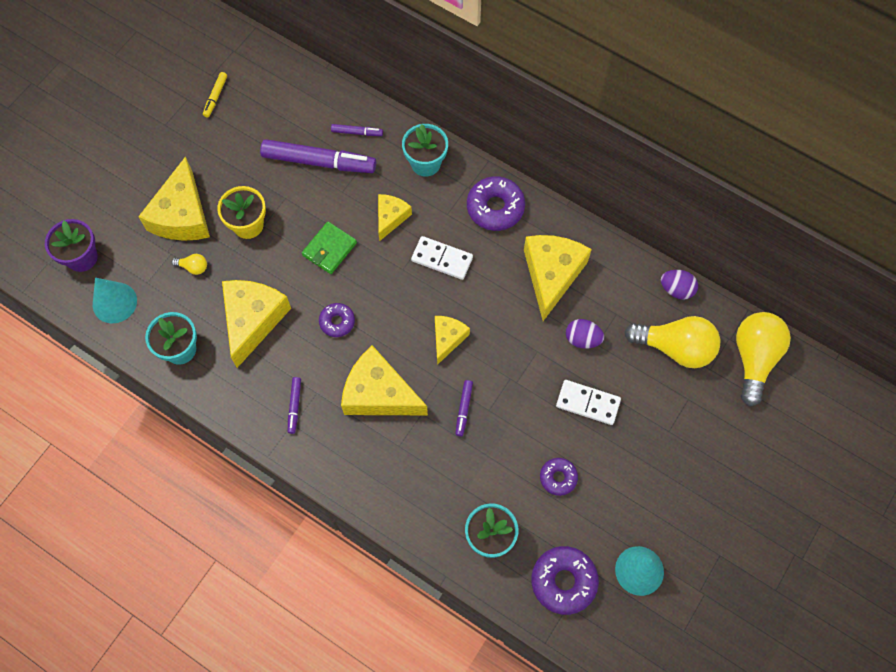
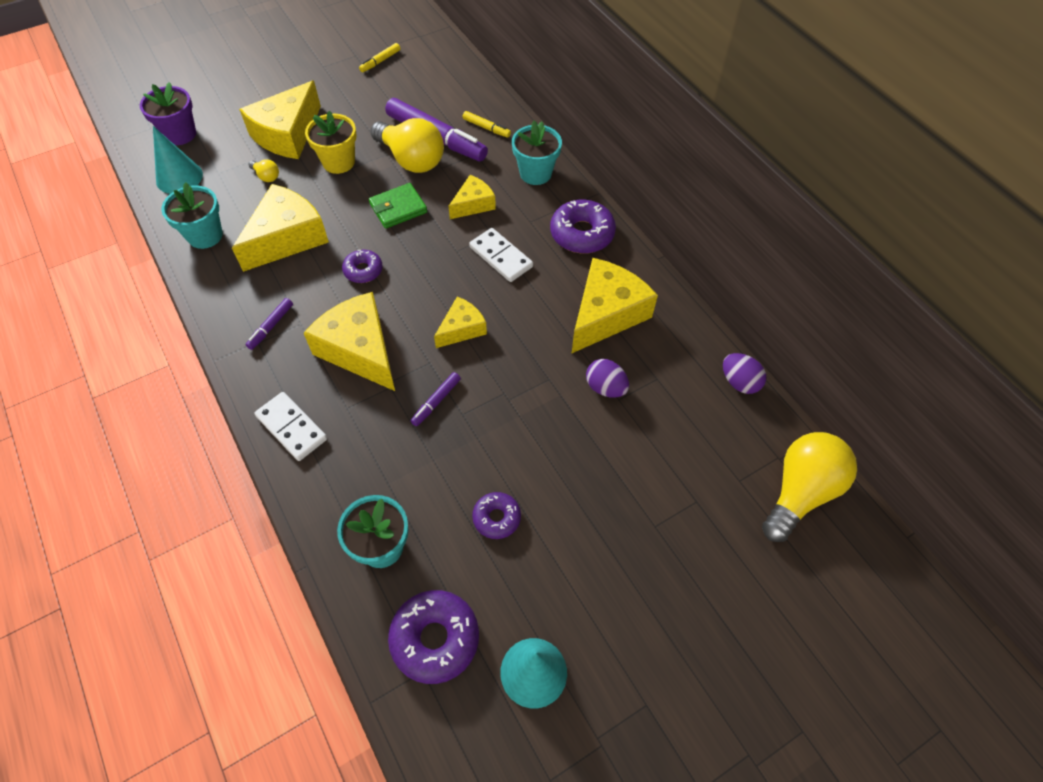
camera: 25 degrees right, 10 degrees down
(357, 132) = (486, 128): purple marker -> yellow marker
(587, 403) = (575, 454): white domino -> white domino (291, 428)
(675, 348) = (708, 440): yellow light bulb -> yellow light bulb (411, 160)

